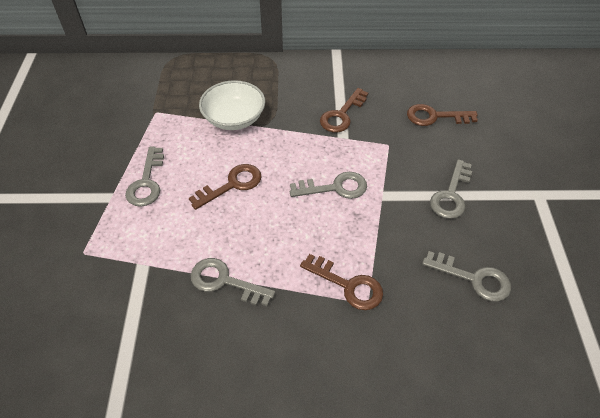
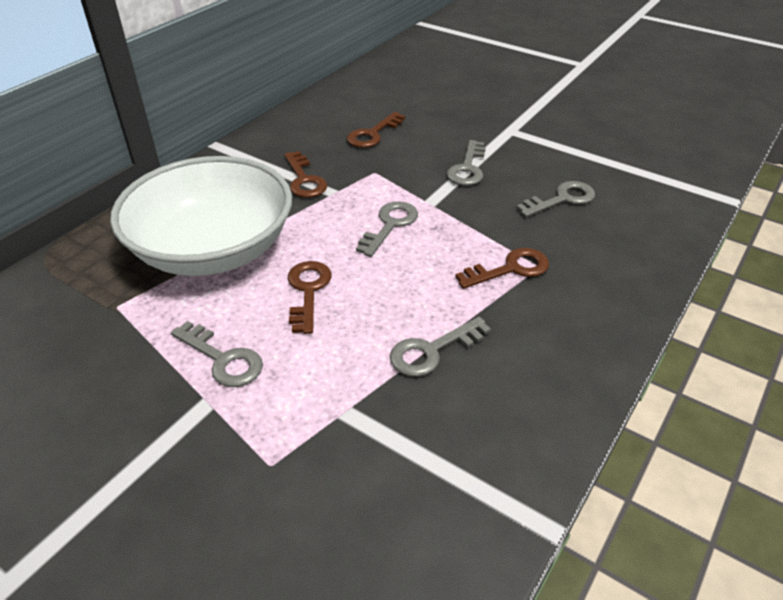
camera: 55 degrees left, 10 degrees down
(234, 118) = (213, 249): white bowl -> white bowl, size x1.91
(451, 195) = (467, 168): grey key -> grey key turned 45 degrees clockwise

